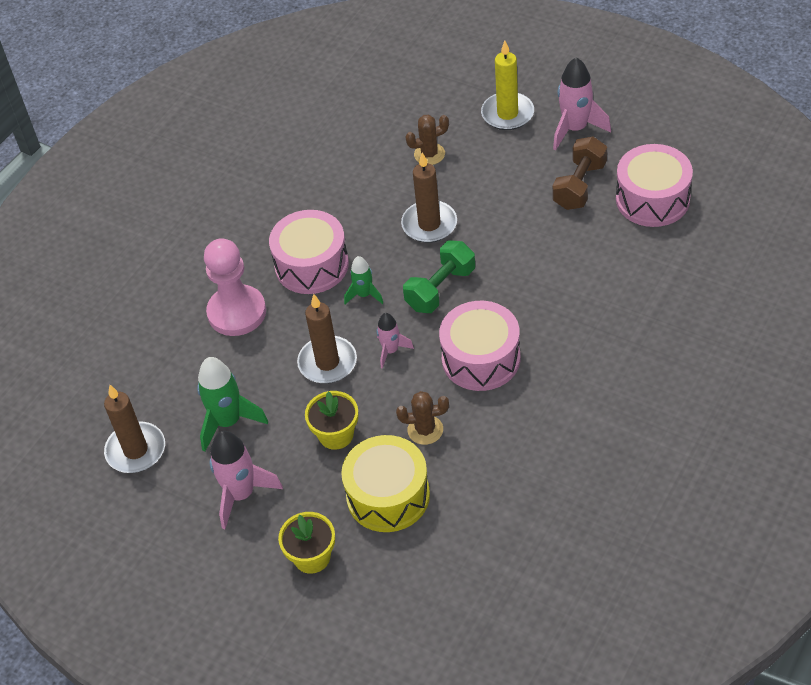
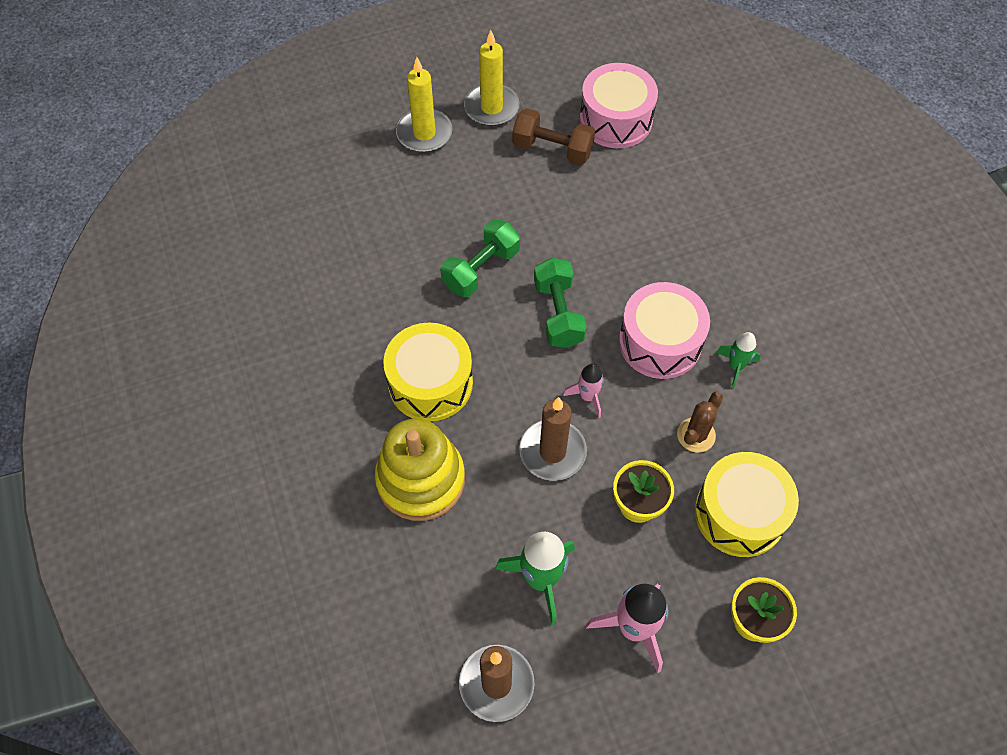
camera: 55 degrees left, 10 degrees up
(237, 312) = (421, 479): pink pawn -> yellow stacking toy
(311, 265) = (430, 383): pink drum -> yellow drum
(364, 295) = (506, 370): green rocket -> green rocket (735, 366)
(429, 154) = (405, 212): brown cactus -> none
(429, 224) = (481, 269): brown candle -> green dumbbell
(575, 129) = (491, 107): pink rocket -> yellow candle
(579, 186) = (552, 149): brown dumbbell -> brown dumbbell turned 45 degrees counterclockwise

